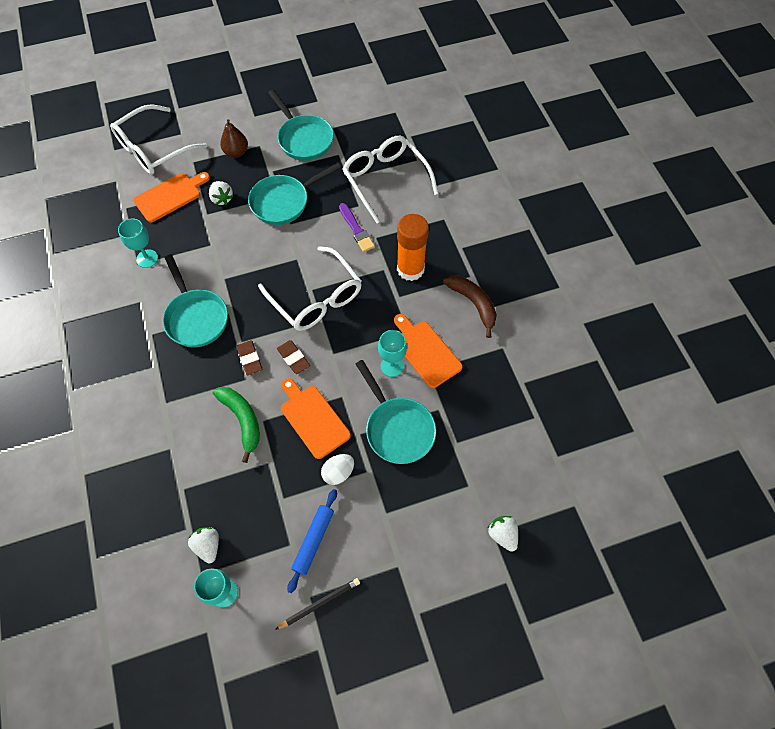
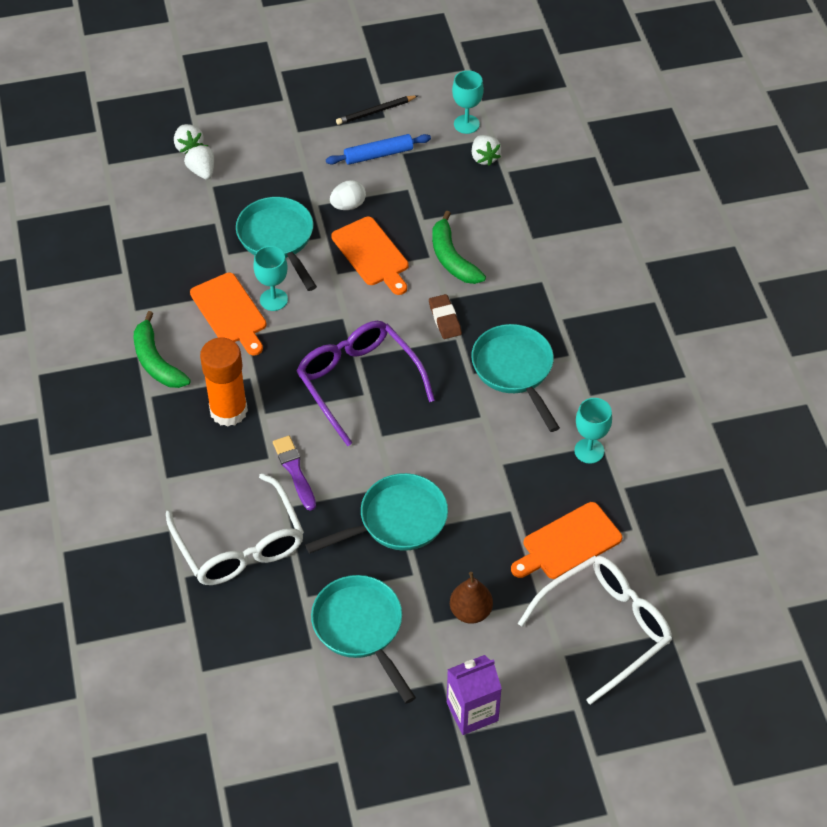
camera: 175 degrees left, 10 degrees down
(222, 199) = (489, 533): white strawberry -> white strawberry (202, 171)
(237, 103) = (472, 711): none -> purple carton
(293, 358) = (391, 316): brown eraser -> none
(313, 541) = (378, 154): blue rolling pin -> blue rolling pin turned 45 degrees clockwise
(316, 298) = (358, 382): white glasses -> purple glasses
(473, 304) = (156, 361): brown banana -> green banana

